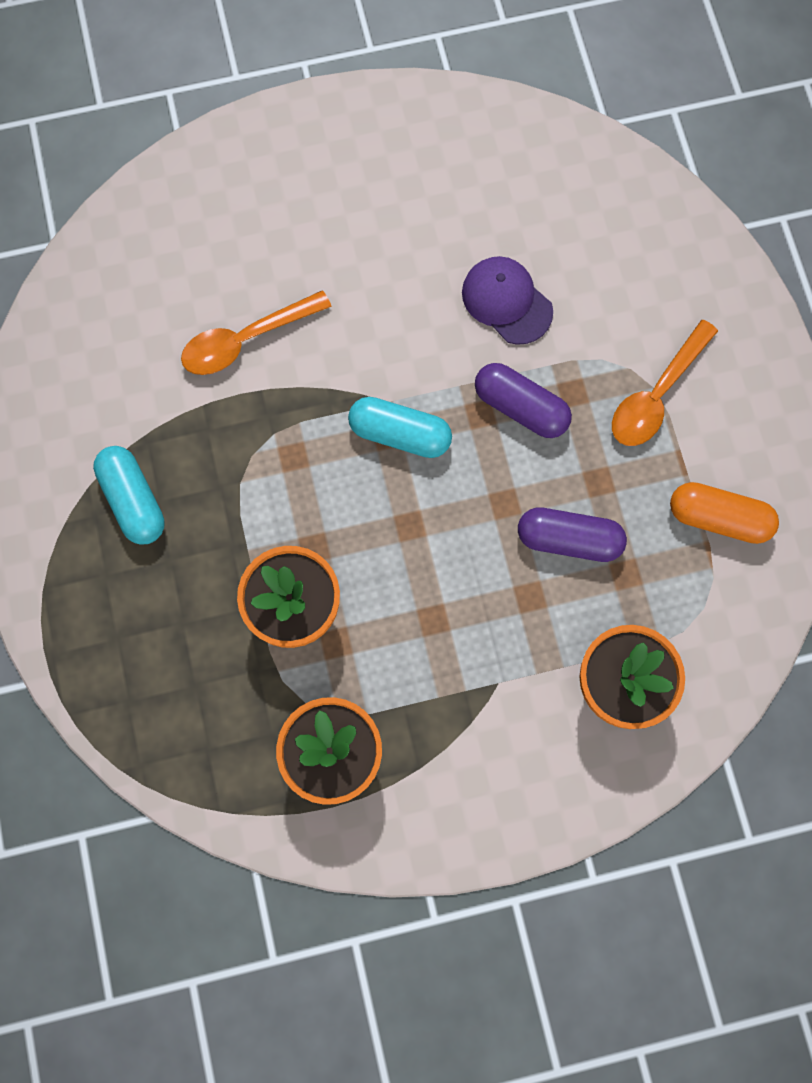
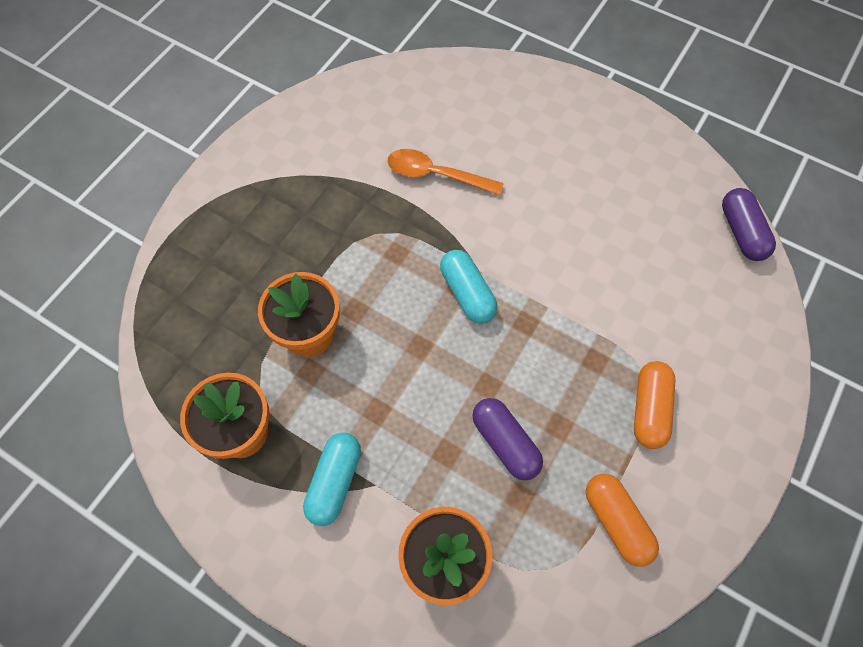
camera: 45 degrees right, 10 degrees down
(133, 500) = (292, 203): turquoise capsule -> turquoise capsule (335, 482)
(506, 301) = (606, 276): purple cap -> none
(521, 407) = (554, 341): purple capsule -> purple capsule (741, 232)
(657, 394) = (649, 409): orange spoon -> orange capsule

